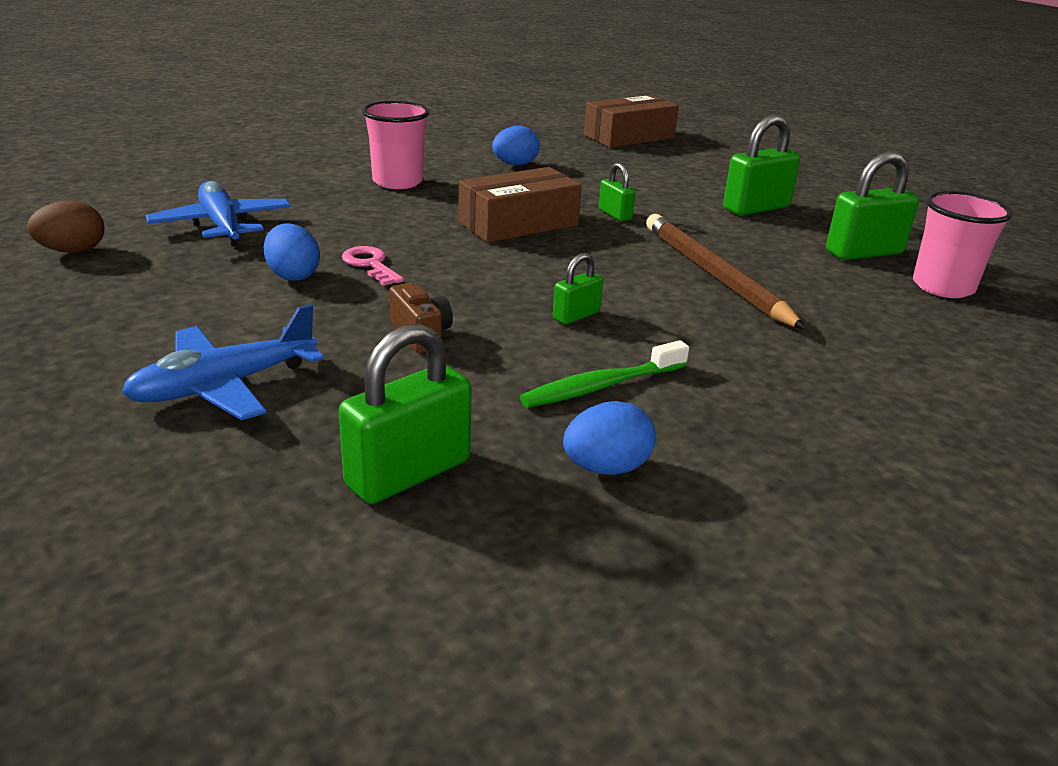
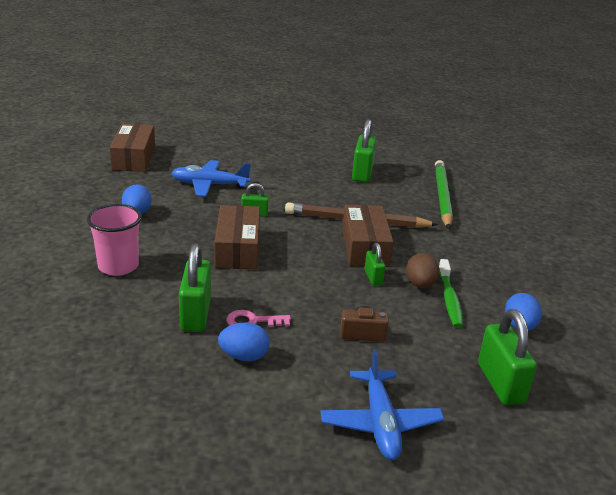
camera: 60 degrees left, 0 degrees up
(73, 251) = (105, 454): brown egg -> brown egg (420, 284)
(222, 226) = (125, 365): blue plane -> blue plane (209, 185)
(650, 294) = (365, 247): none -> brown box
(756, 208) = (285, 173): green padlock -> green padlock (195, 314)
(925, 325) = (442, 196): none -> green pencil
(943, 287) = (411, 174): pink cup -> none

